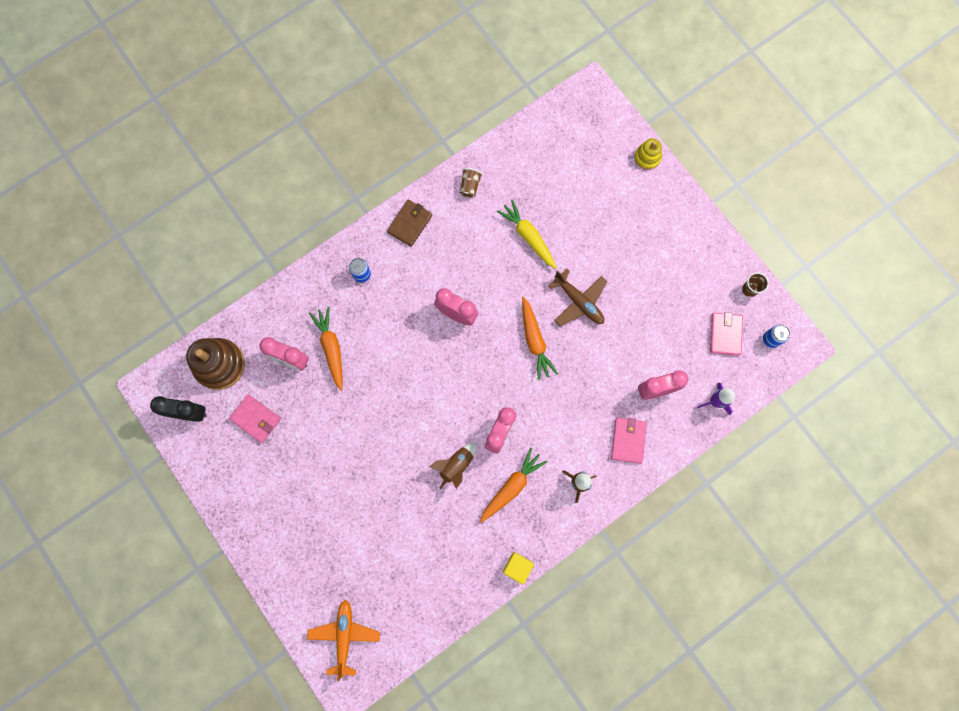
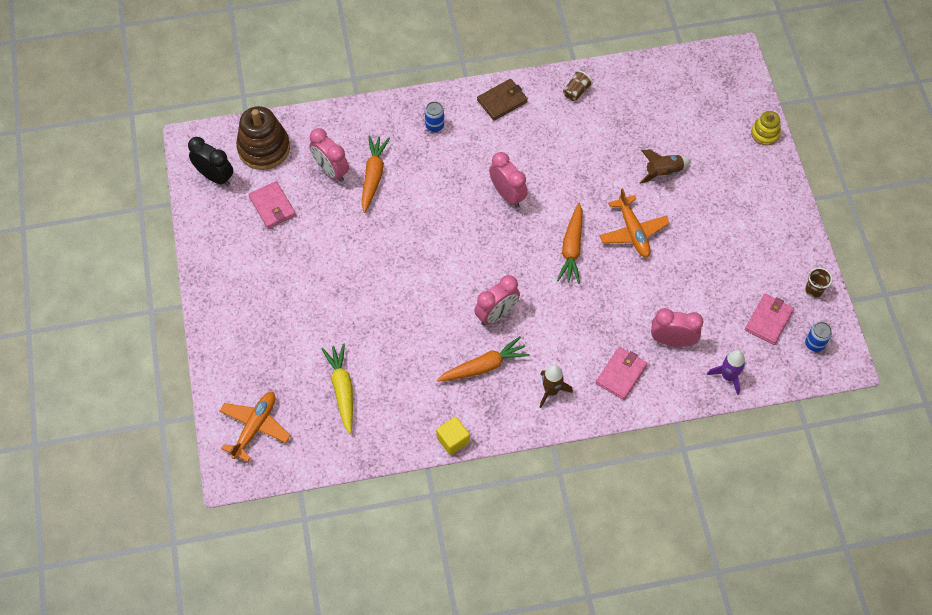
camera: 25 degrees right, 15 degrees down
(456, 465) = (439, 325): brown rocket -> brown rocket (663, 172)
(528, 236) = (611, 156): yellow carrot -> yellow carrot (342, 389)
(579, 302) = (633, 232): brown plane -> orange plane

